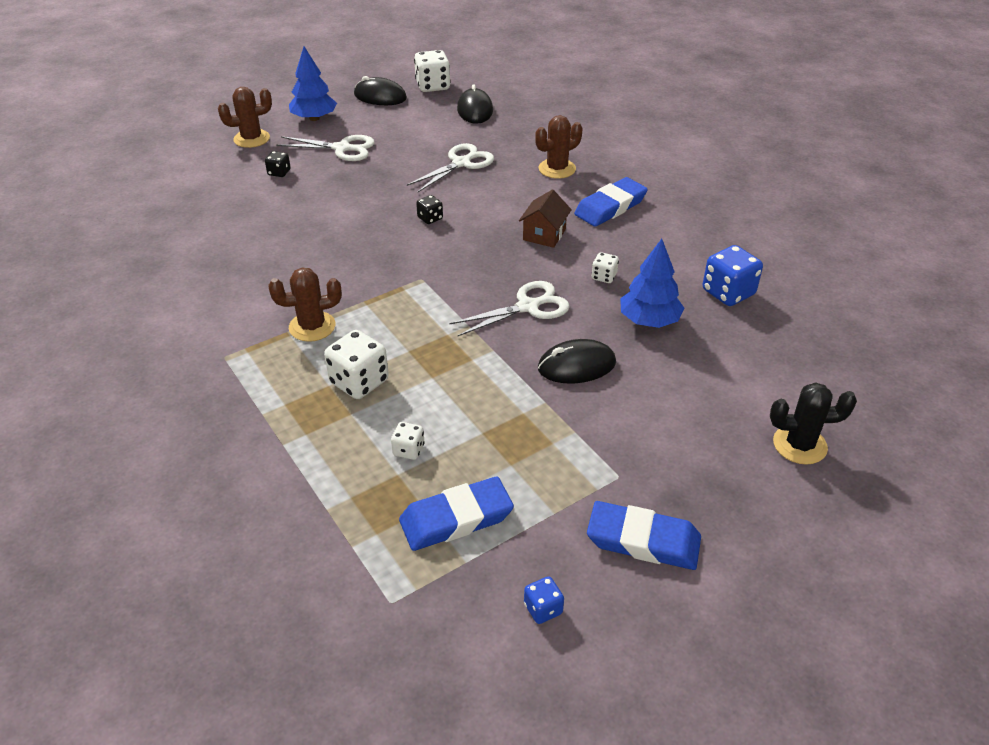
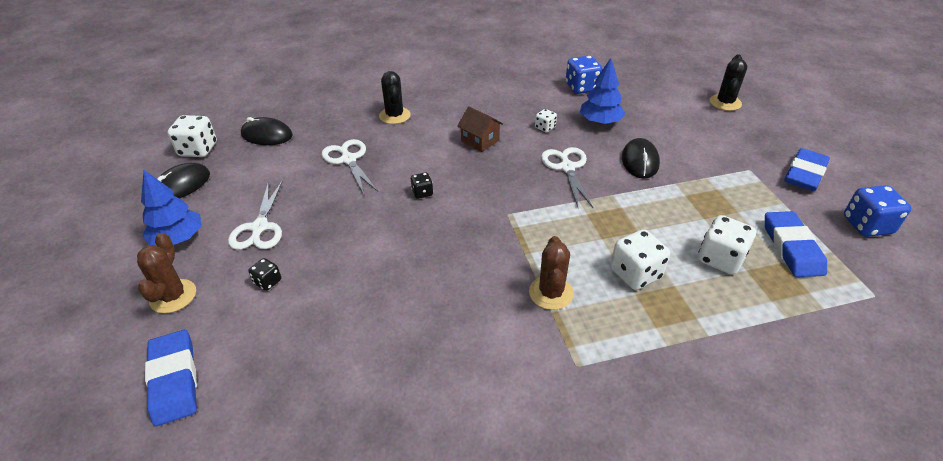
camera: 70 degrees left, 0 degrees up
(342, 148) = (259, 227): white scissors -> white scissors turned 150 degrees clockwise
(408, 450) = (720, 259): white dice -> white dice, size x1.86
(543, 609) = (867, 225): blue dice -> blue dice, size x1.86
(557, 169) = (394, 116): brown cactus -> black cactus
(610, 207) = (462, 105): blue eraser -> blue eraser (174, 380)

